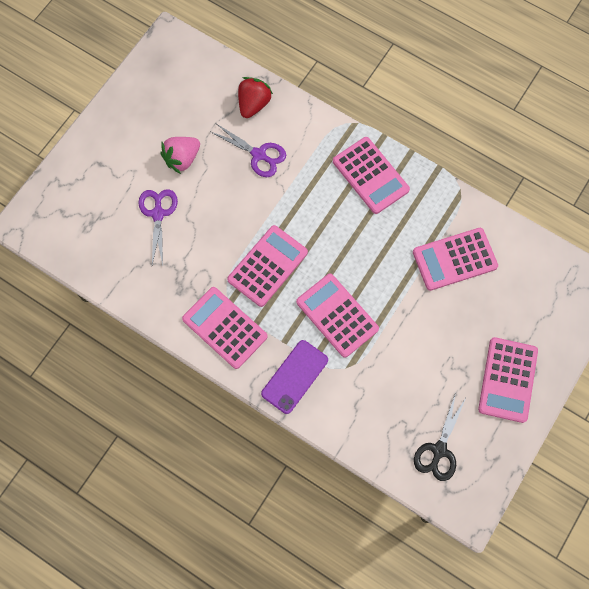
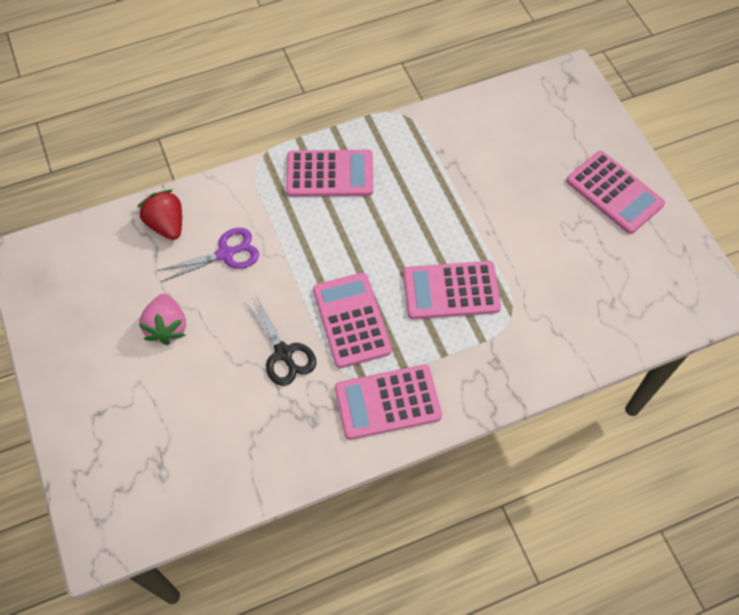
camera: 55 degrees left, 10 degrees down
(158, 214) = (208, 389): purple scissors -> none
(295, 377) = (488, 368): purple phone -> none
(439, 450) = (647, 289): black scissors -> black scissors (283, 353)
(454, 259) = (467, 160): pink calculator -> none

